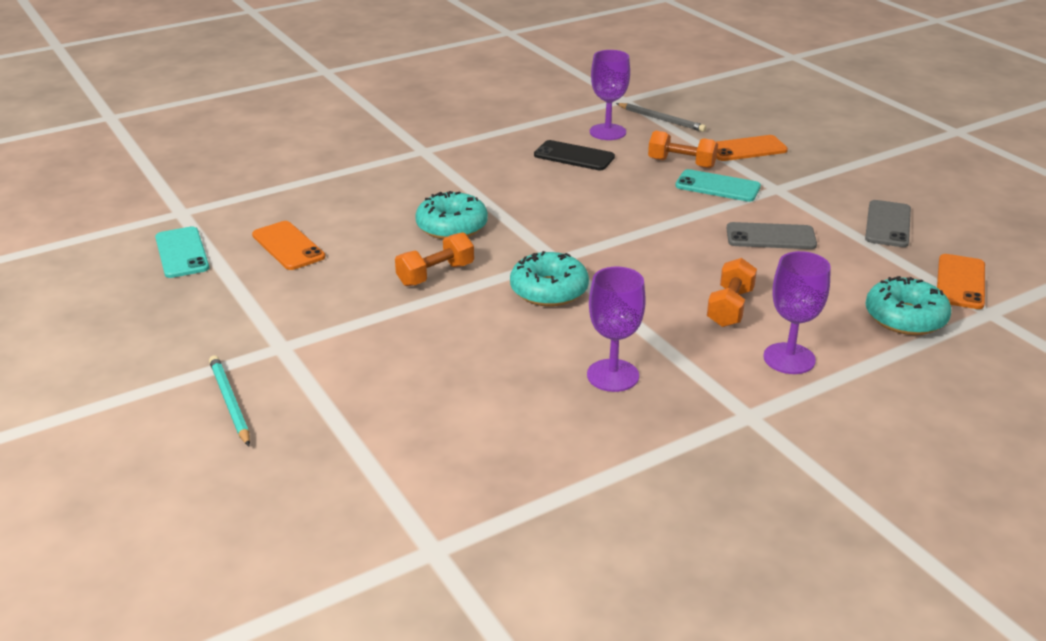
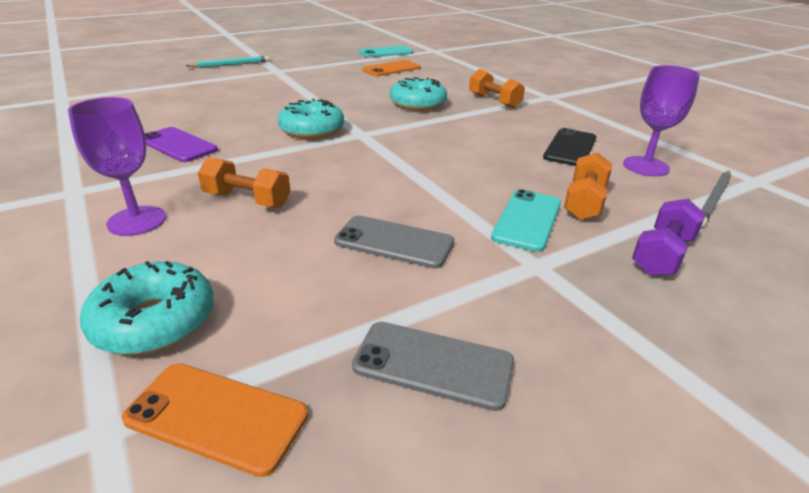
camera: 90 degrees right, 0 degrees up
(435, 274) = (346, 100): orange dumbbell -> orange dumbbell (494, 101)
(612, 375) = (178, 145): purple goblet -> purple phone
(746, 149) = (662, 255): orange phone -> purple dumbbell
(770, 237) = (394, 242): grey phone -> grey phone turned 75 degrees counterclockwise

